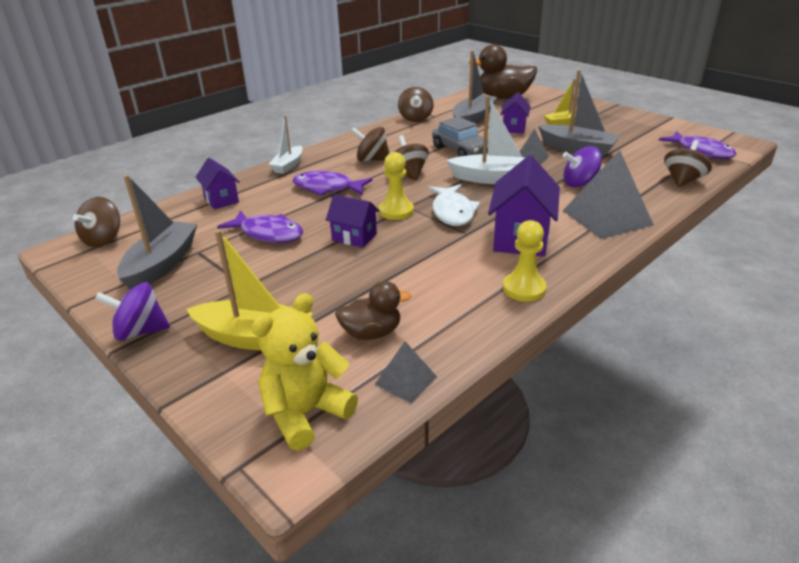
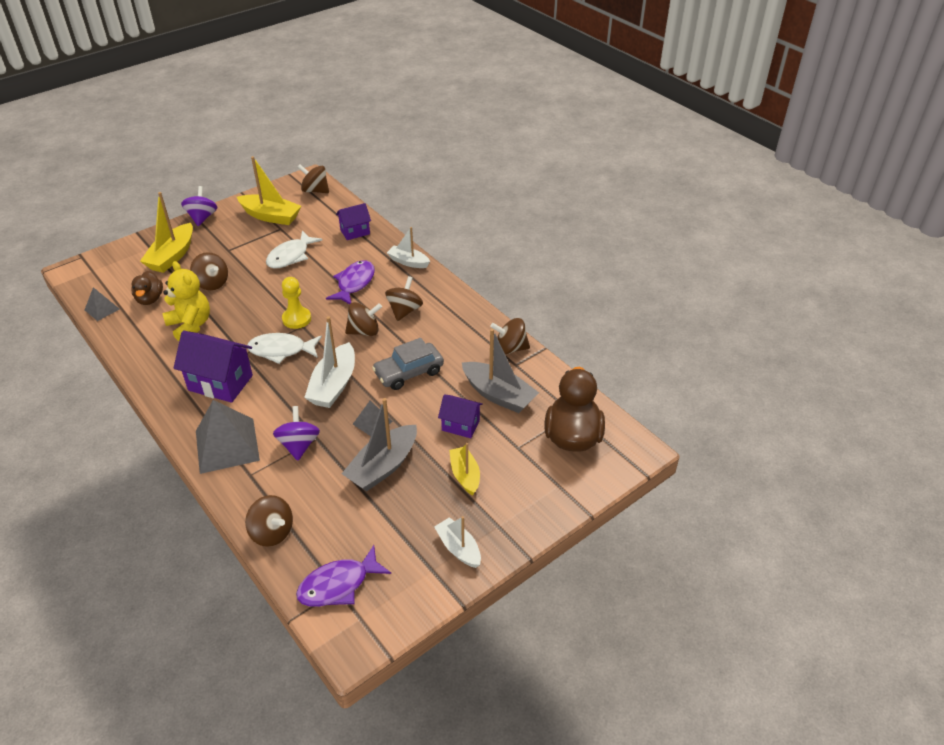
camera: 95 degrees right, 10 degrees up
(162, 264) = (271, 216): grey boat -> yellow boat
(268, 233) = (291, 256): purple fish -> white fish
(306, 413) = (101, 275): yellow teddy bear -> yellow teddy bear (190, 325)
(329, 283) = (212, 283): none -> brown spinning top
(354, 237) = (266, 295): purple house -> none
(524, 288) = (155, 371): yellow pawn -> none
(630, 120) = (458, 548): none -> white boat

